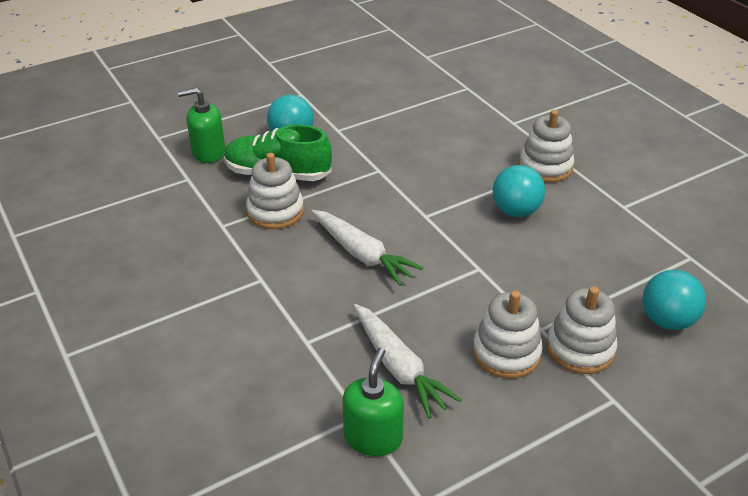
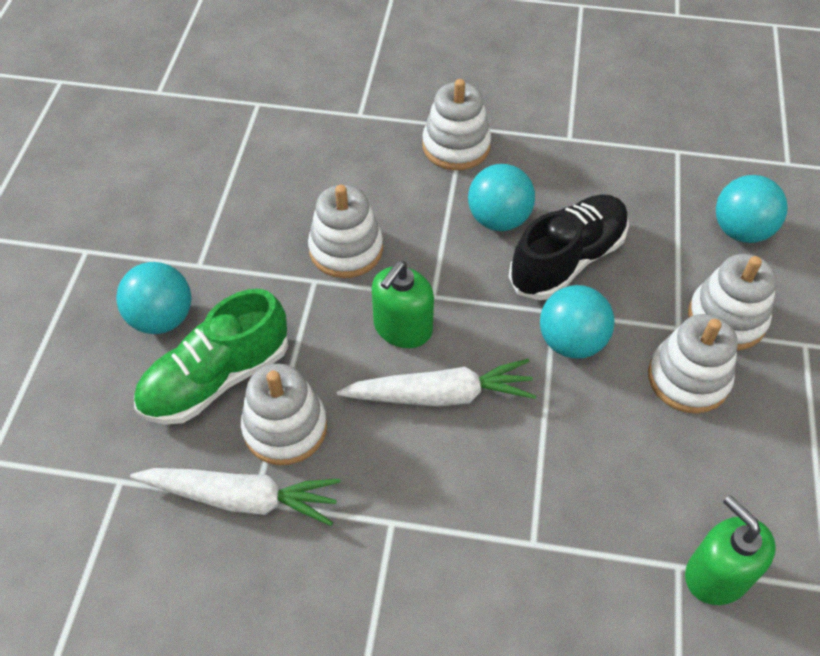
camera: 50 degrees left, 15 degrees up
(208, 152) = (91, 423): green soap dispenser -> green soap dispenser (402, 328)
(399, 367) = (638, 483): white carrot -> white carrot (241, 498)
(413, 169) = (346, 249): none -> white stacking toy
(466, 286) = (571, 342): none -> turquoise ball
(525, 254) = (567, 260): none -> black shoe

